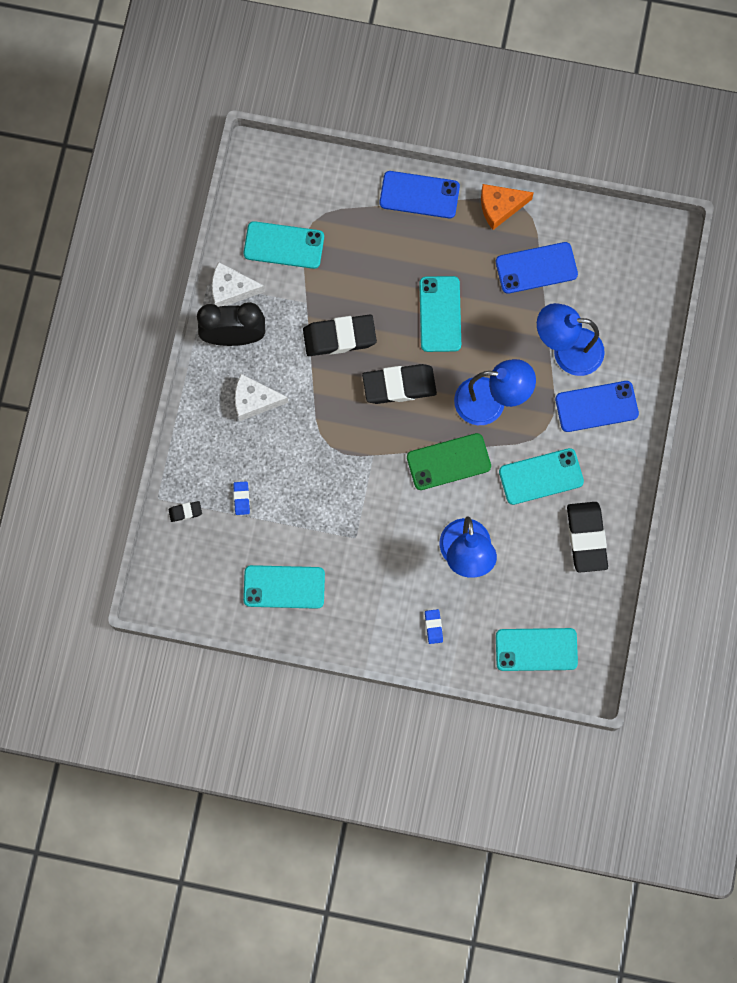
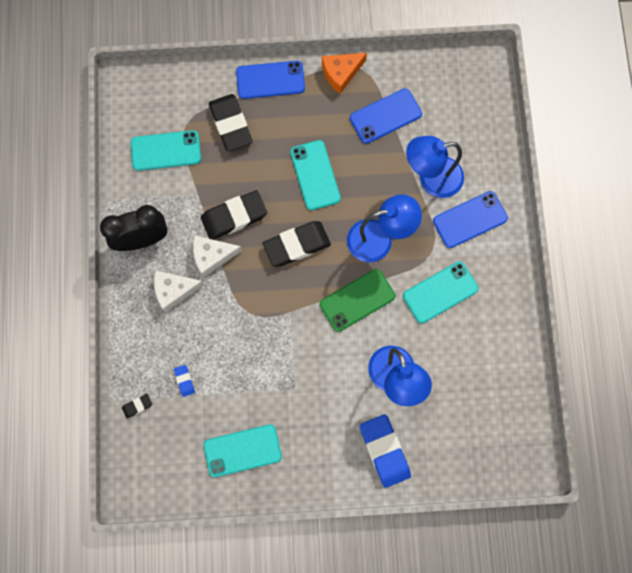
camera: 15 degrees left, 0 degrees up
(231, 289) = (130, 199): white cheese -> white cheese (212, 256)
(433, 627) = (384, 451): blue eraser -> blue eraser, size x2.22
(536, 649) = (480, 447): turquoise phone -> none
(586, 538) = (494, 335): black eraser -> black eraser (230, 124)

